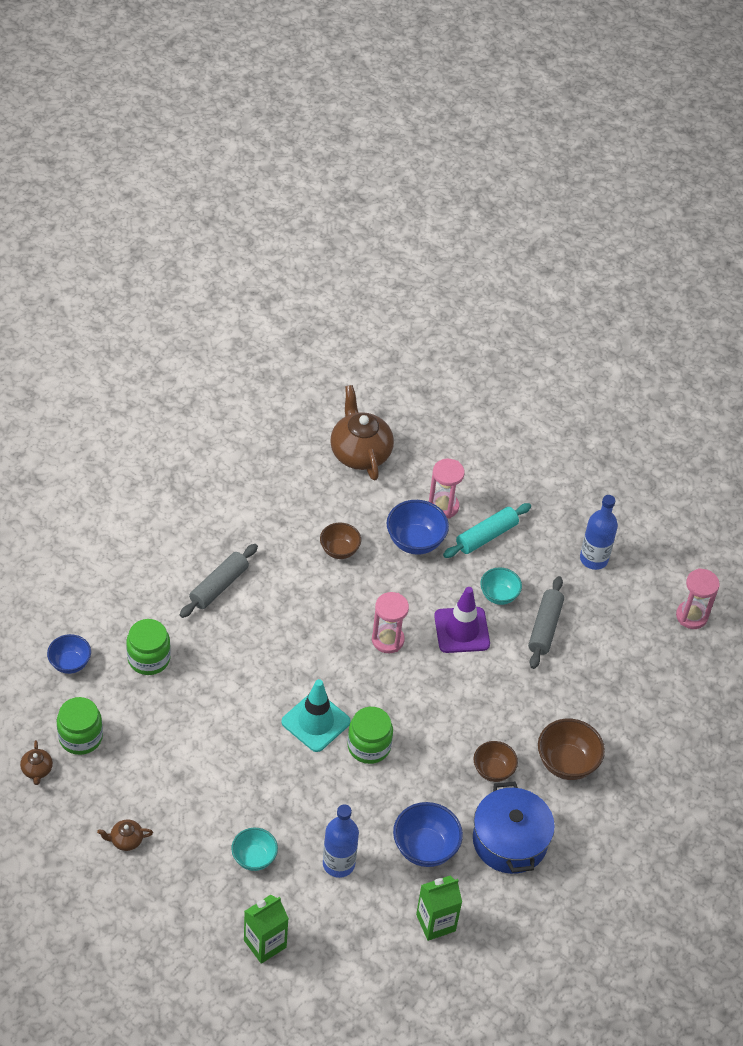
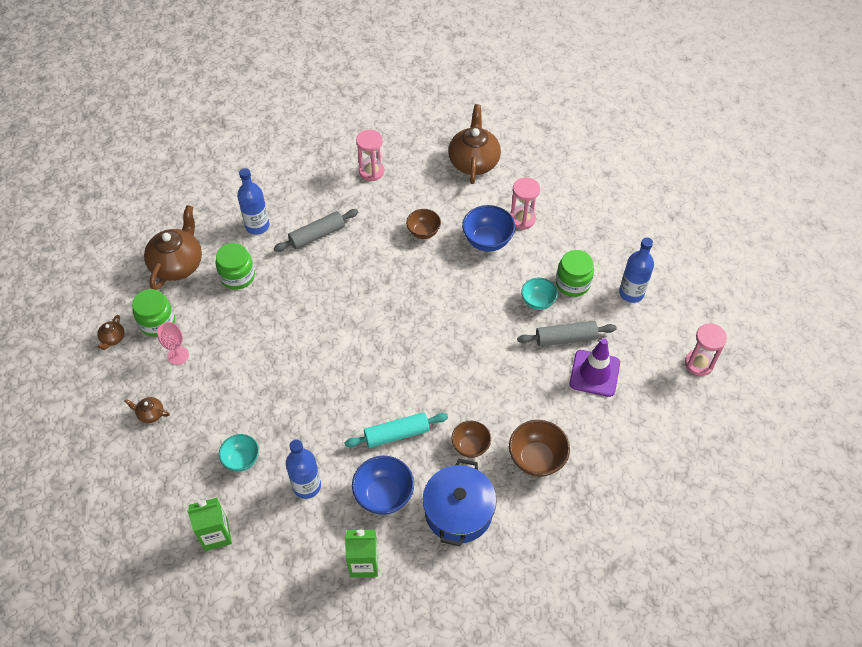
camera: 25 degrees right, 5 degrees up
(70, 663) = (178, 264): blue bowl -> brown teapot
(125, 767) = (178, 355): none -> pink goblet
(143, 593) = (257, 226): none -> blue bottle
(316, 722) = (342, 362): turquoise traffic cone -> none
(369, 746) = (376, 395): green jar -> green jar (572, 283)
(387, 640) = (430, 313): pink hourglass -> pink hourglass (371, 171)
(461, 630) = (494, 321): purple traffic cone -> purple traffic cone (594, 373)
(486, 536) = (547, 251): turquoise rolling pin -> turquoise rolling pin (396, 434)
(545, 627) = (565, 338): grey rolling pin -> grey rolling pin turned 45 degrees clockwise

